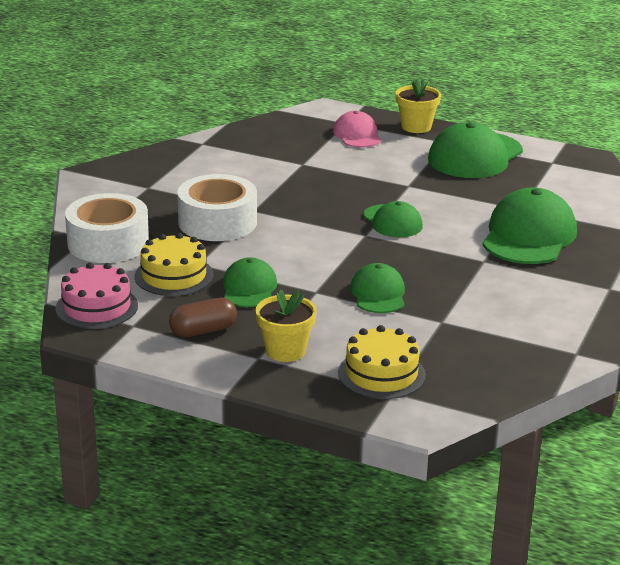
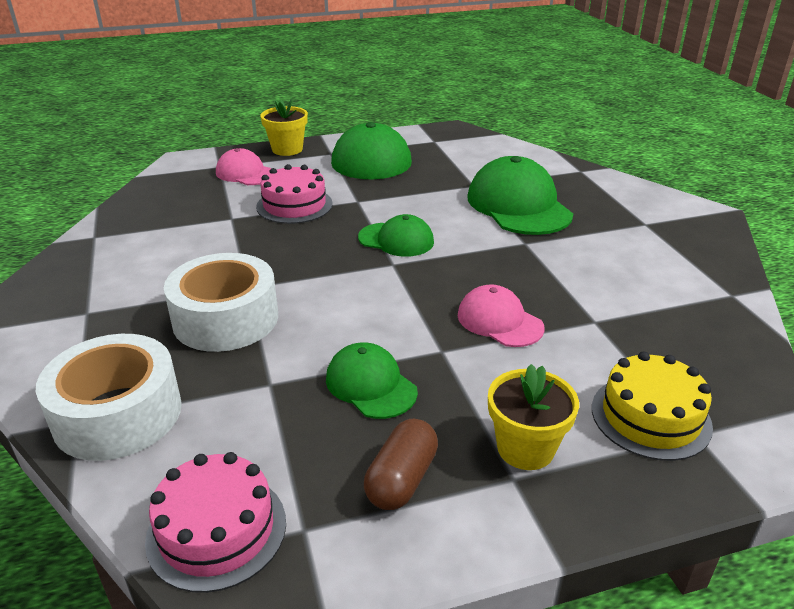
camera: 40 degrees left, 5 degrees up
(174, 276) = (262, 416): yellow cake -> none
(358, 171) = (294, 205): none -> pink cake
(378, 294) = (499, 321): green cap -> pink cap

